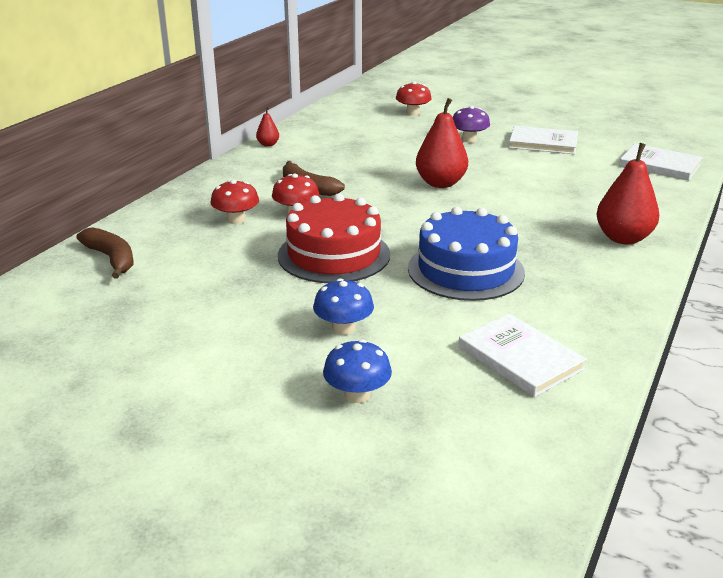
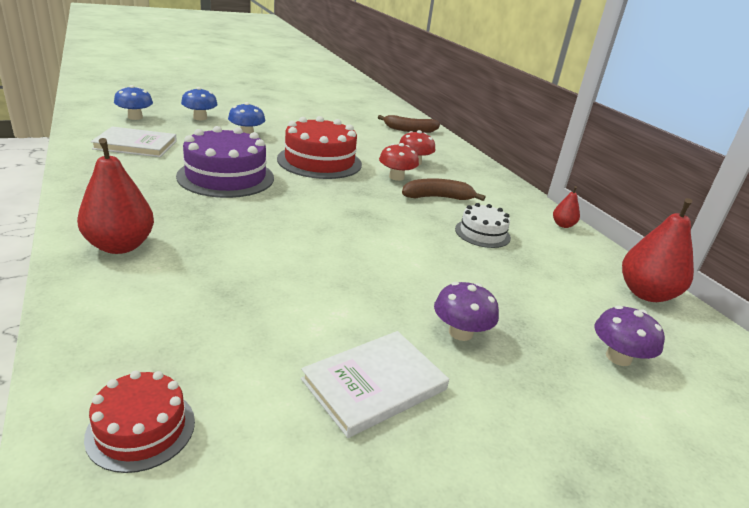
camera: 125 degrees right, 0 degrees up
(341, 160) = (482, 233): none -> white cake
(413, 113) = (618, 357): red mushroom -> purple mushroom
(440, 183) = (363, 243): red pear -> red pear (646, 293)
(463, 436) = (135, 117): none -> blue mushroom
(465, 270) = (226, 177): blue cake -> purple cake
(659, 165) = (141, 429): white book -> red cake

